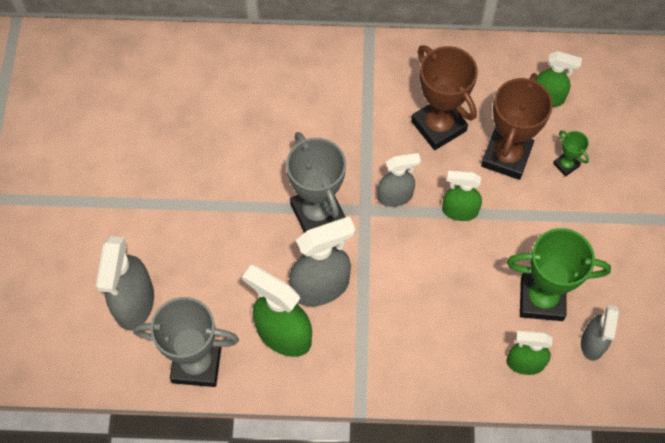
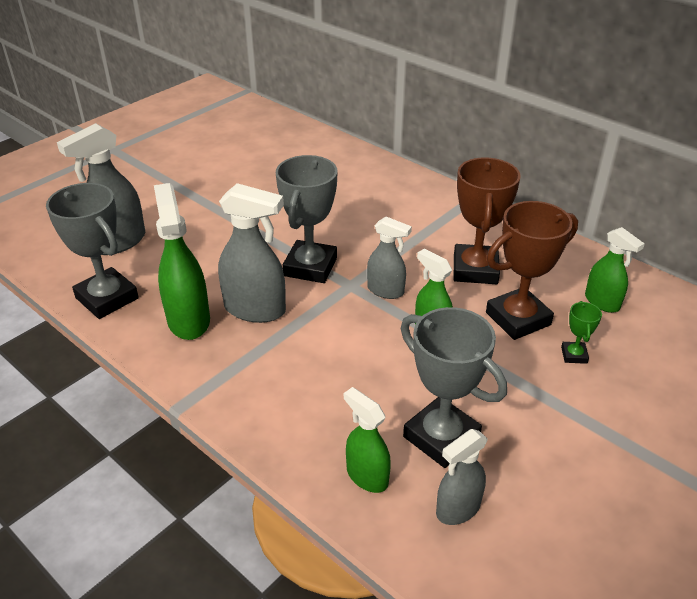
camera: 40 degrees right, 25 degrees down
(541, 299) = (441, 437): green trophy -> grey trophy

